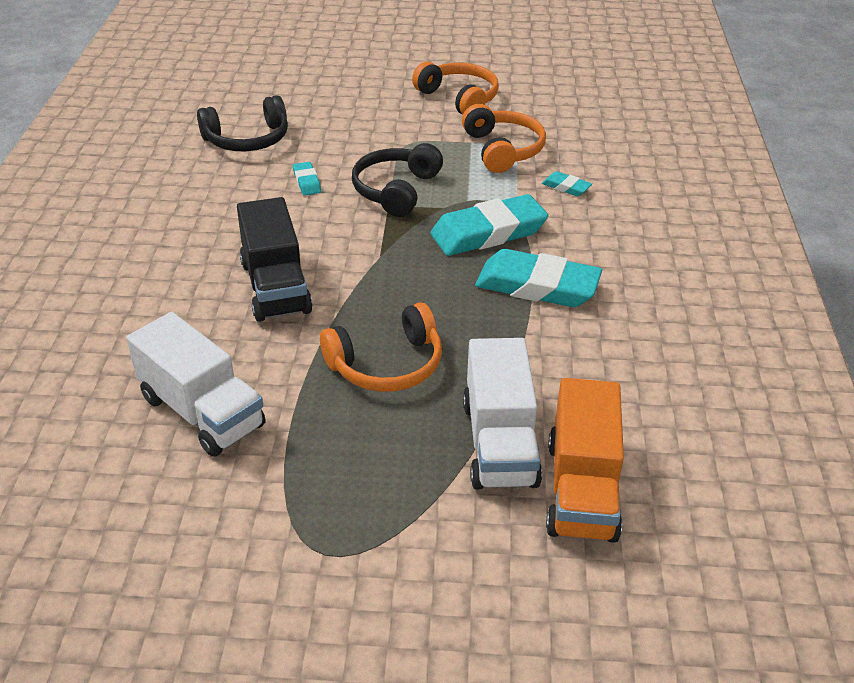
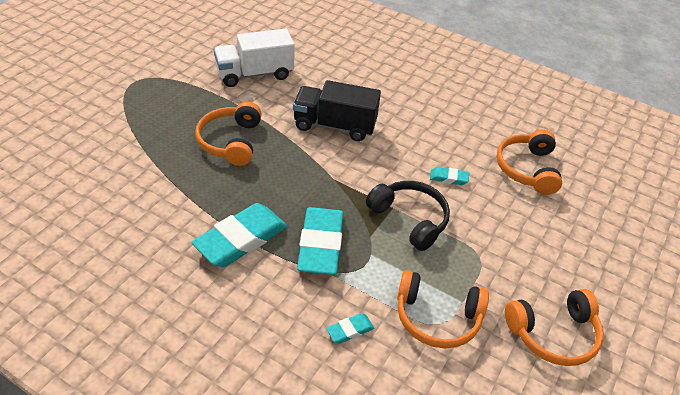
camera: 115 degrees right, 5 degrees up
(247, 139) = (527, 169): black headphones -> orange headphones
(499, 443) = (135, 156): white truck -> none
(581, 489) = (76, 170): orange truck -> none

